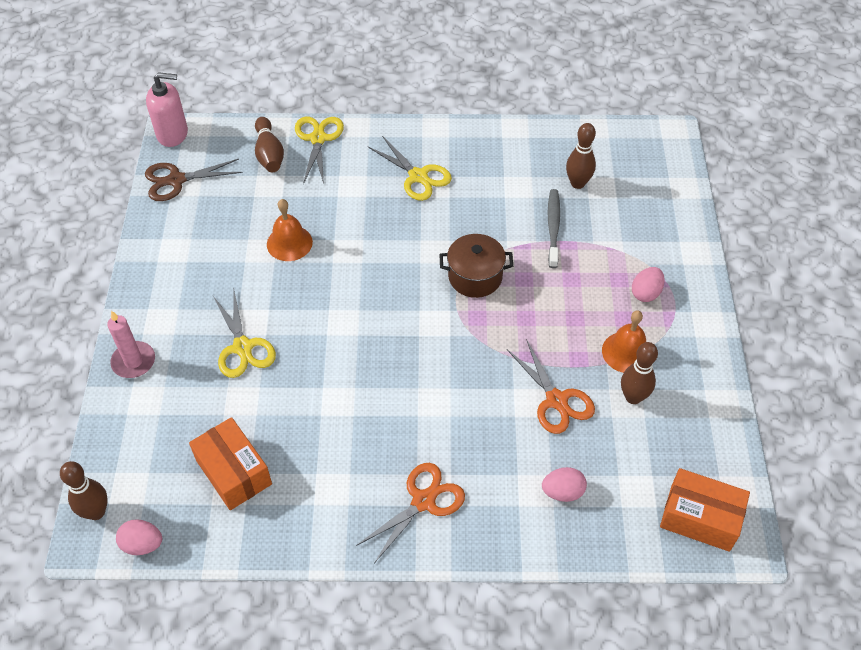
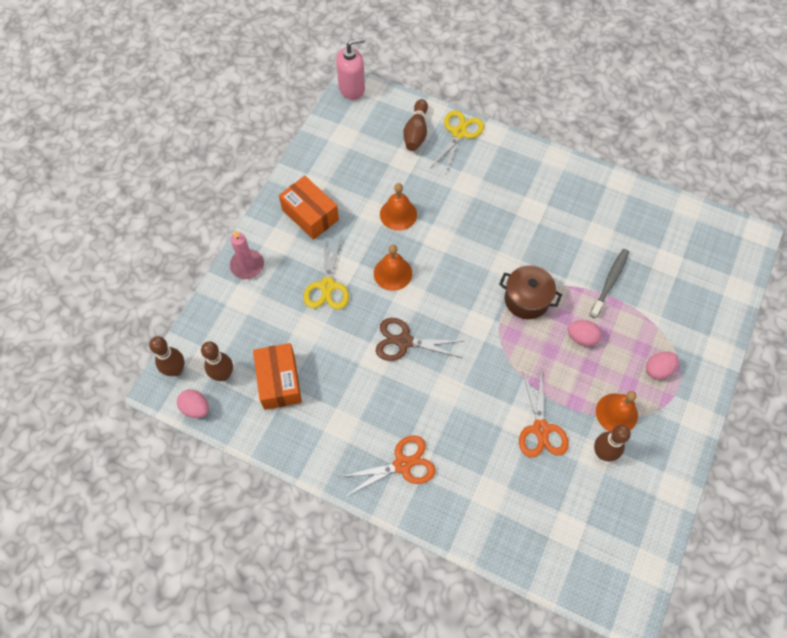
camera: 25 degrees right, 10 degrees up
(173, 134) = (352, 88): pink soap dispenser -> pink soap dispenser turned 45 degrees counterclockwise
(176, 180) = (338, 129): brown scissors -> brown scissors (404, 341)
(313, 305) = (392, 273): none -> orange bell
(418, 176) = (522, 195): yellow scissors -> none
(562, 492) = (509, 504): pink egg -> pink egg (581, 338)
(577, 183) = (649, 251): brown bowling pin -> brown bowling pin (223, 375)
(700, 518) = (606, 574): orange box -> orange box (310, 215)

